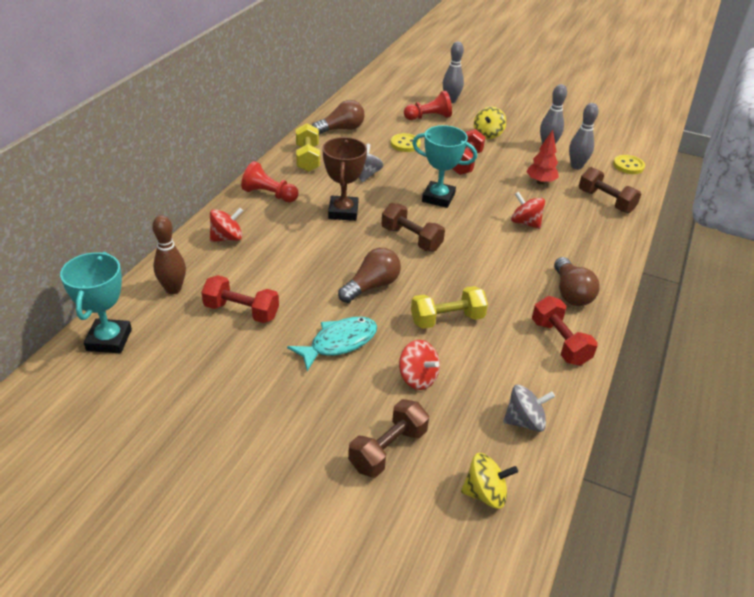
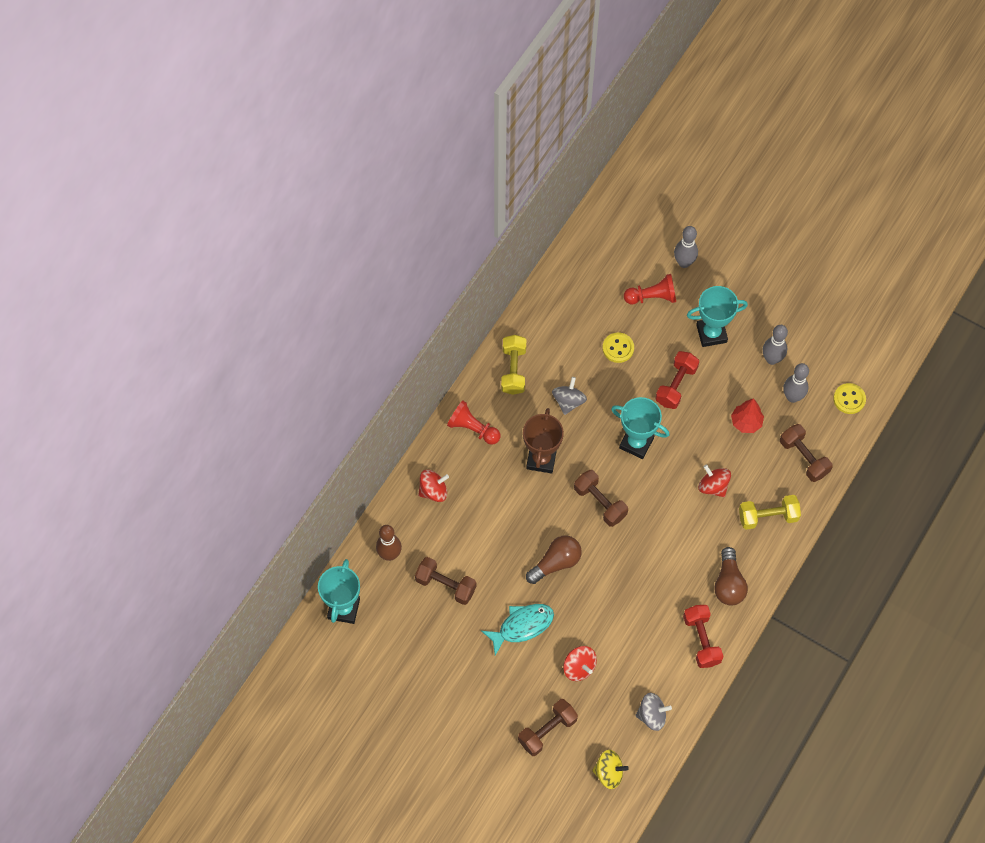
camera: 10 degrees right, 25 degrees up
(241, 311) = (446, 585): red dumbbell -> brown dumbbell
(341, 129) = (552, 317): brown light bulb -> none
(447, 319) = (613, 607): yellow dumbbell -> yellow dumbbell (768, 517)
(488, 134) = (711, 333): yellow spinning top -> turquoise trophy

